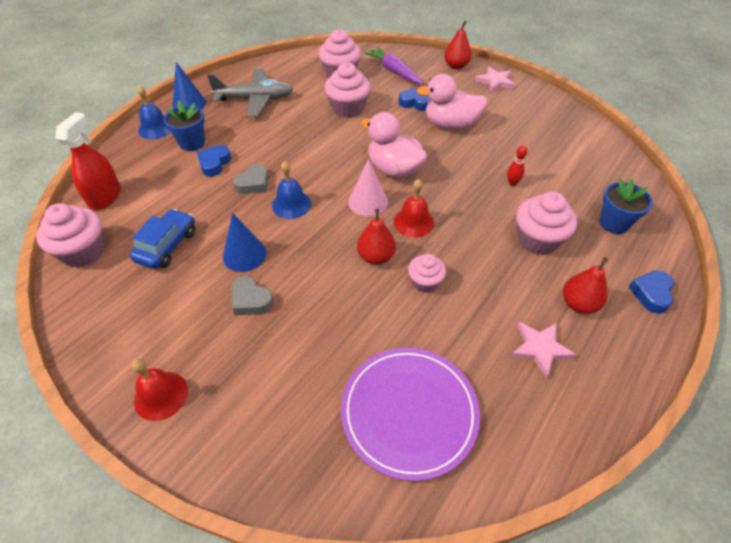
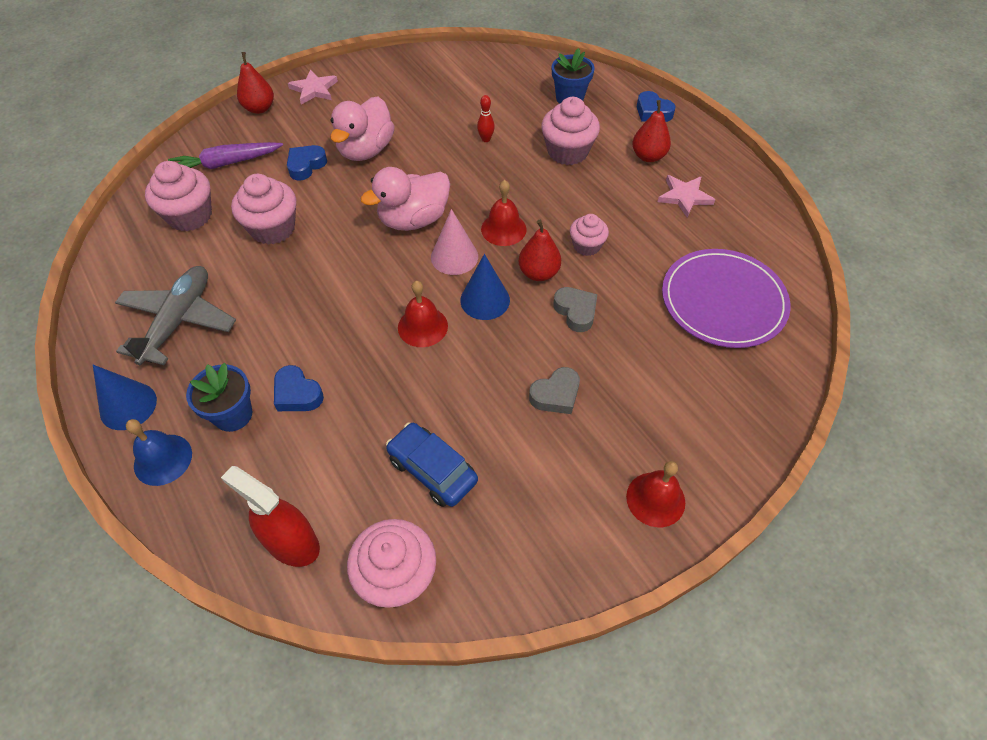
camera: 70 degrees left, 5 degrees up
(244, 254) = (484, 389): blue cone -> blue cone (485, 300)
(253, 183) = (363, 357): grey heart -> grey heart (576, 312)
(291, 204) = (422, 326): blue bell -> red bell

